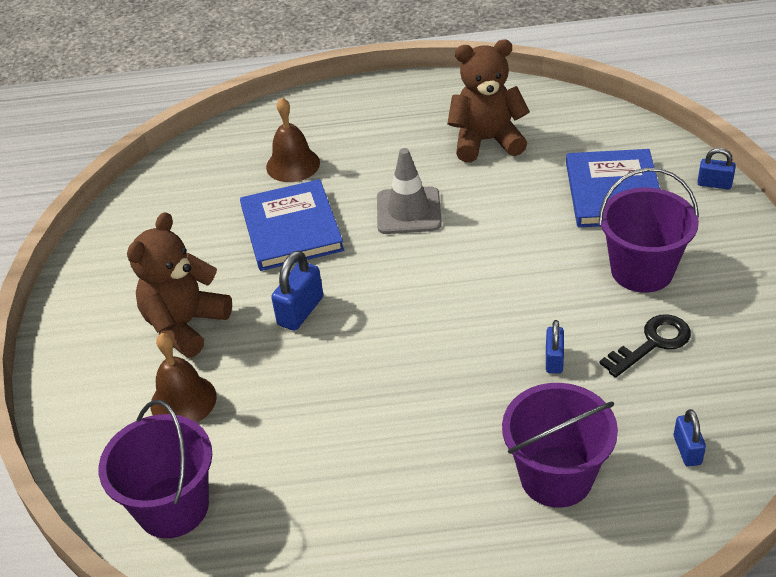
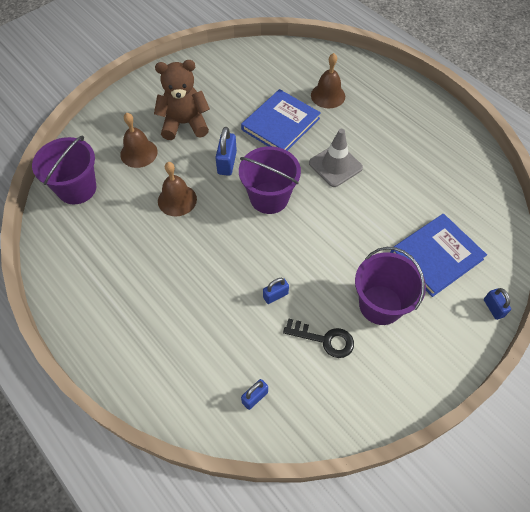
camera: 50 degrees right, 15 degrees up
(300, 311) = (227, 163): blue padlock -> blue padlock turned 75 degrees counterclockwise
(311, 393) = (177, 200): none -> brown bell
(486, 141) = (424, 169): brown teddy bear -> none
(556, 477) = (194, 339): purple bucket -> purple bucket (269, 198)

